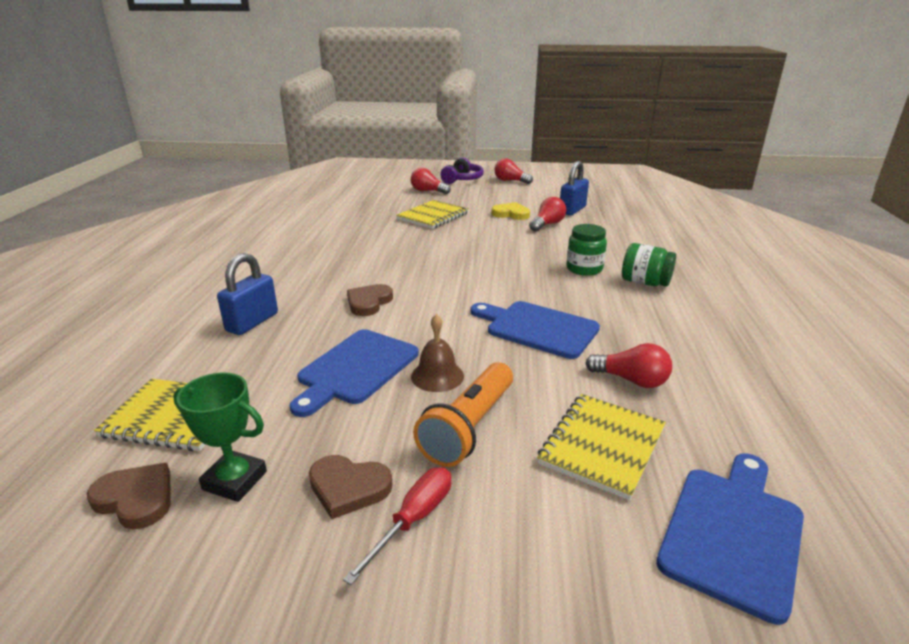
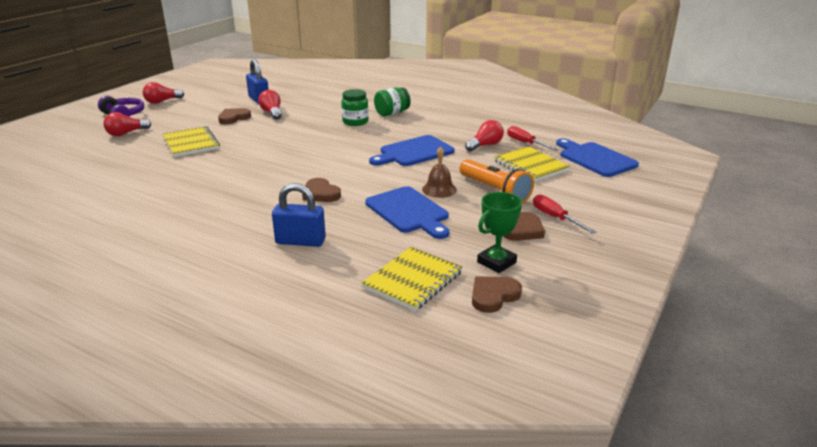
camera: 65 degrees left, 0 degrees up
(252, 322) = (300, 241): blue padlock -> blue padlock turned 45 degrees counterclockwise
(511, 214) = (233, 118): yellow heart -> brown heart
(693, 420) = (525, 143): none -> red screwdriver

